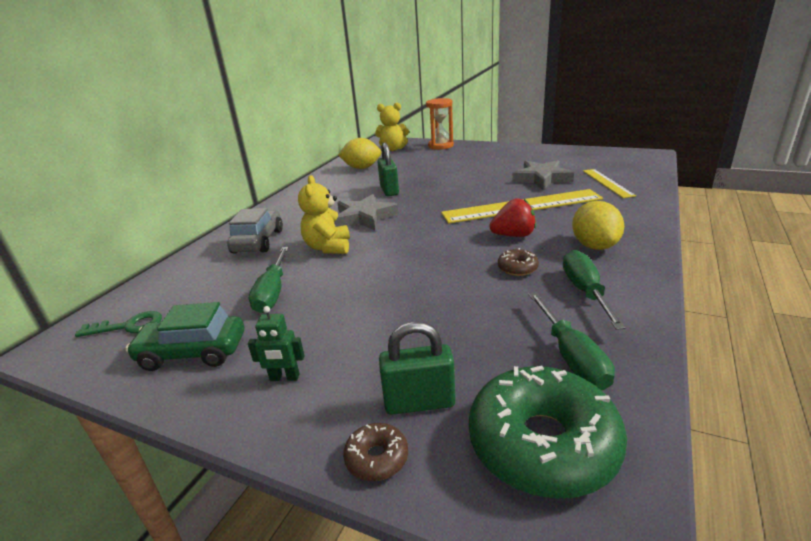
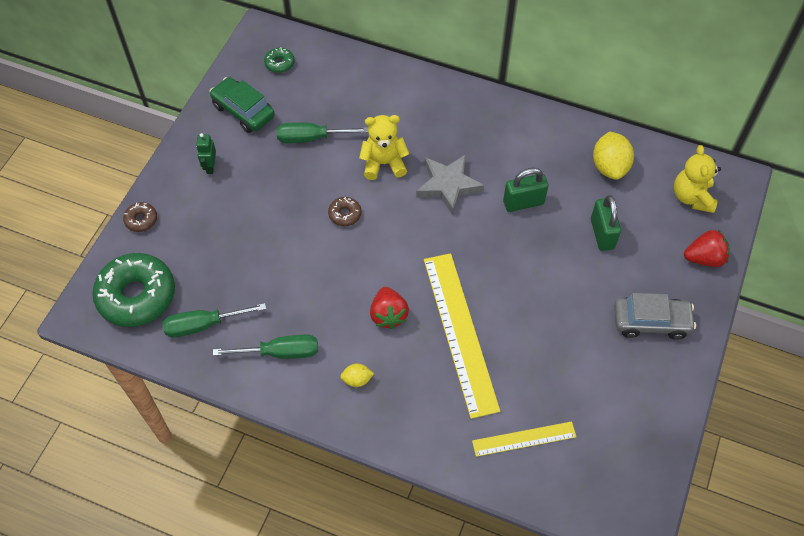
camera: 85 degrees right, 30 degrees up
(128, 326) = (279, 64): green key -> green donut
(193, 352) = (243, 111): green car -> green car turned 45 degrees counterclockwise
(258, 241) = (404, 106): grey car -> grey car (651, 322)
(419, 402) = (177, 238): green padlock -> green padlock (602, 234)
(441, 146) = (704, 258): orange hourglass -> red strawberry
(517, 268) = (324, 309): brown donut -> brown donut (345, 214)
(541, 179) = (546, 368): grey star -> none
(594, 246) = (357, 380): yellow lemon -> yellow lemon, size x0.52

